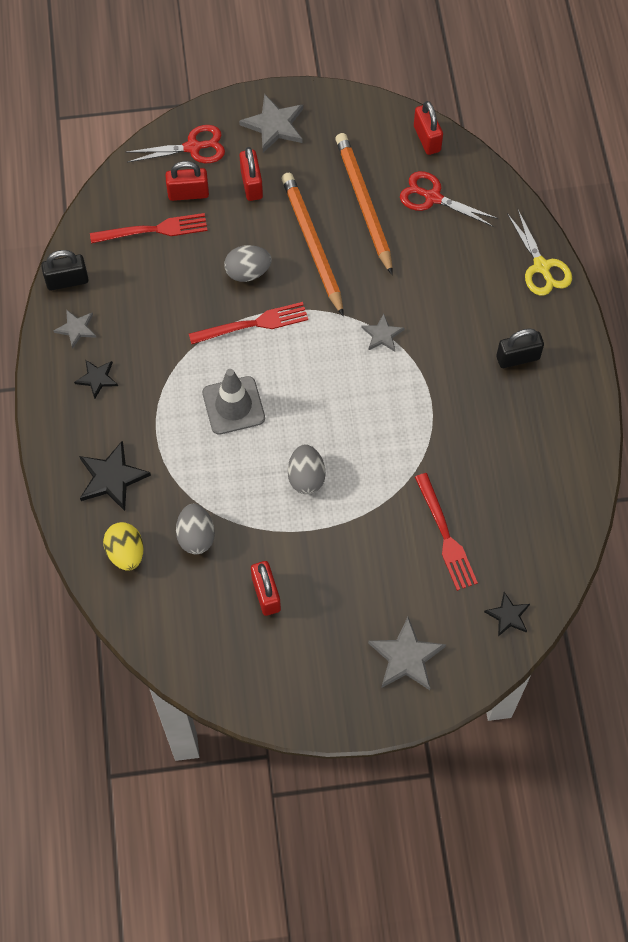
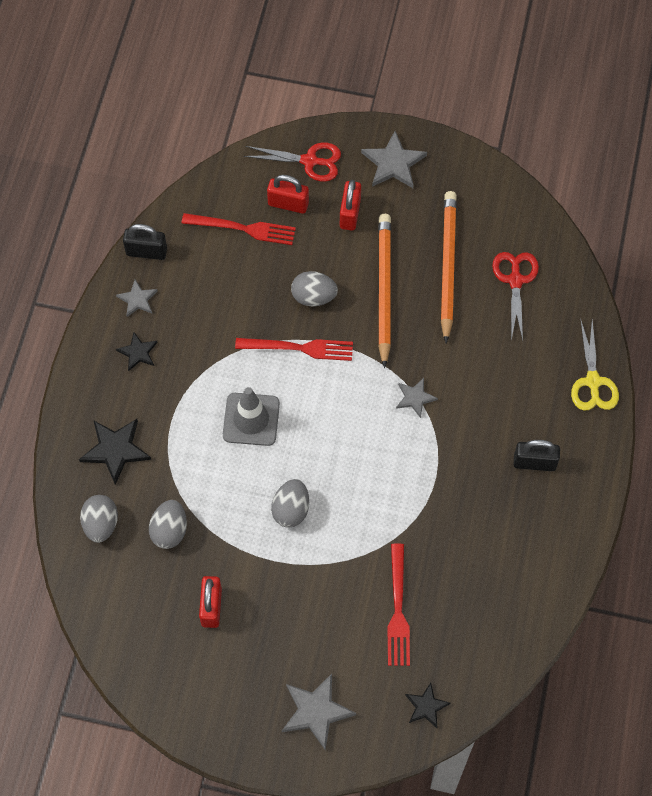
camera: 20 degrees right, 0 degrees up
(126, 553) = (101, 524): yellow egg -> grey egg
(427, 139) = (532, 221): red padlock -> none
(432, 197) = (515, 280): red scissors -> red scissors turned 45 degrees clockwise

